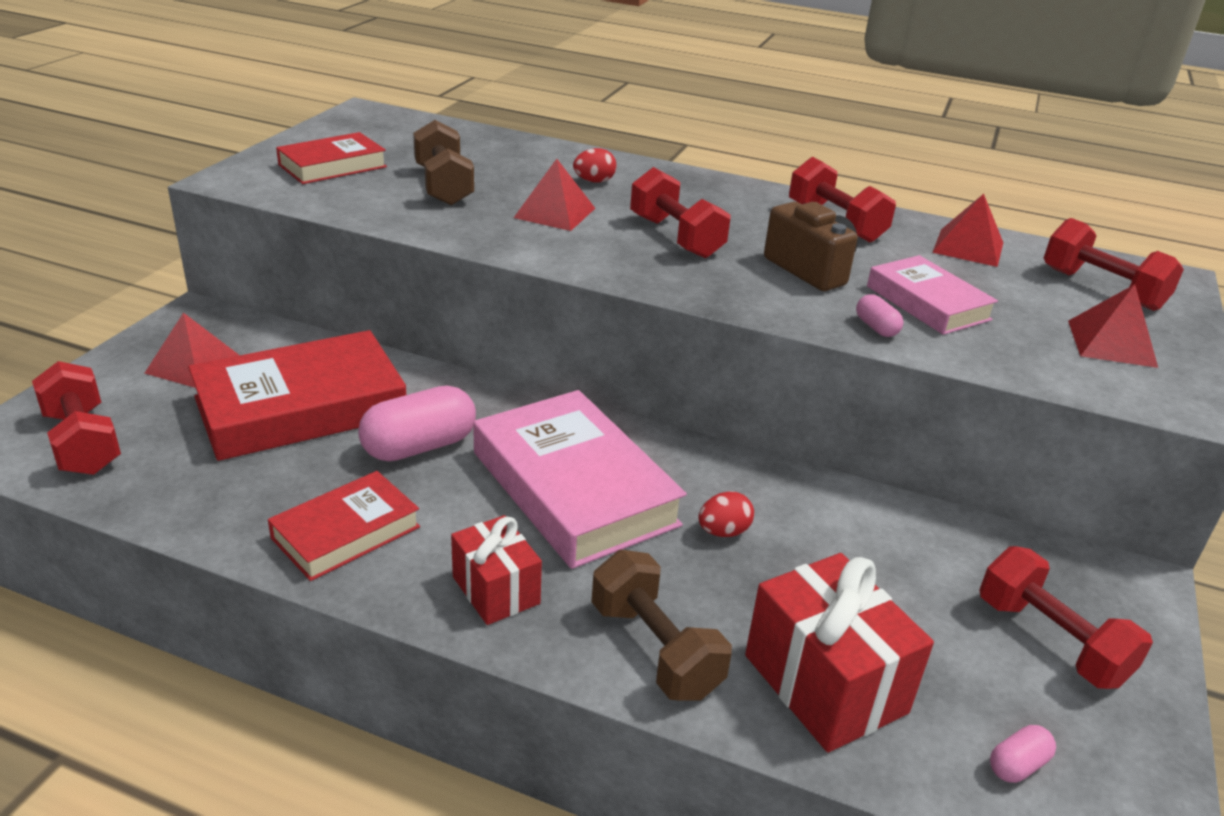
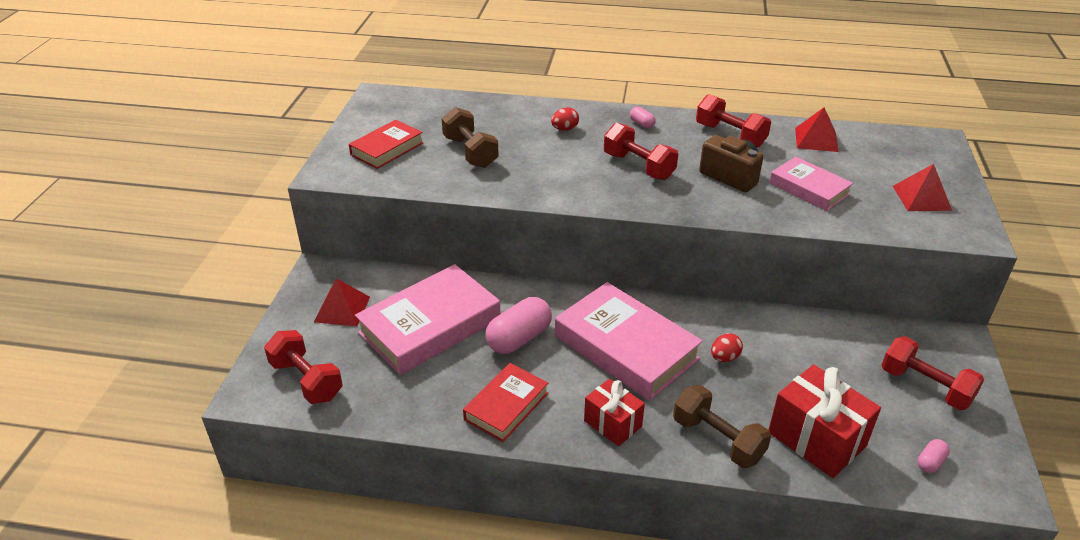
camera: 10 degrees left, 5 degrees up
(301, 407) = (430, 326): red book -> pink book
(554, 212) = (553, 161): red pyramid -> none
(876, 327) = (787, 213): pink capsule -> pink capsule (641, 124)
(1102, 289) = (903, 157): red dumbbell -> none

